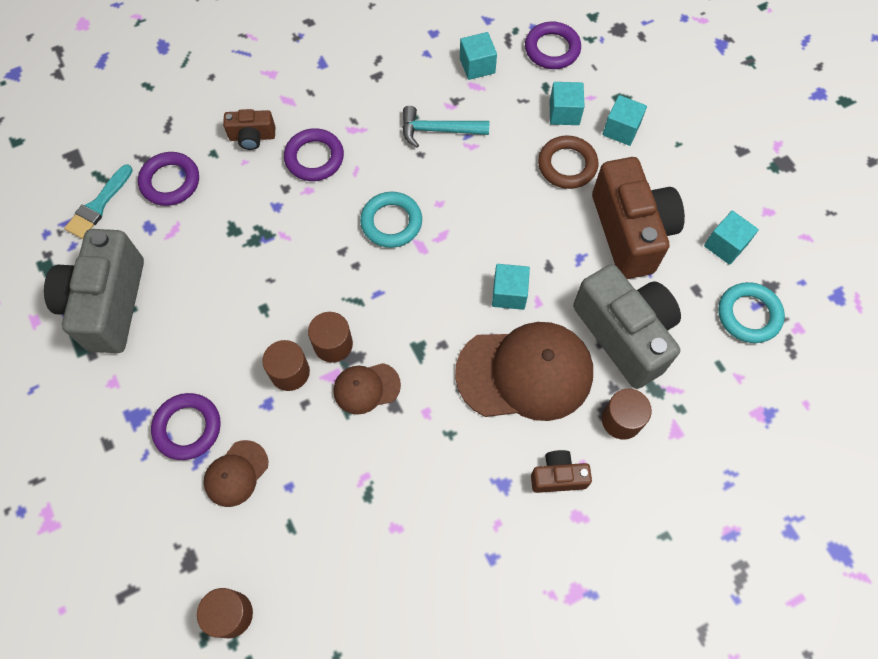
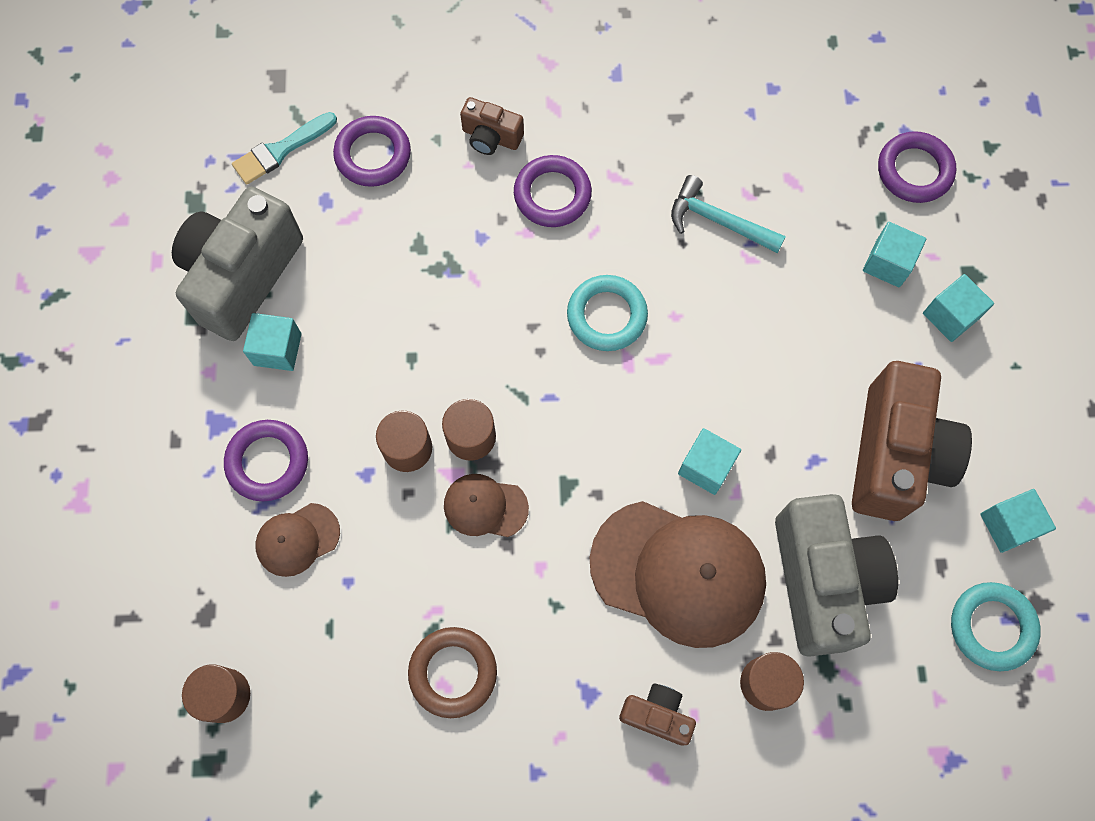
camera: 25 degrees right, 5 degrees up
(477, 66) = (807, 155): turquoise cube -> turquoise cube (277, 349)
(567, 165) = (857, 334): brown ring -> brown ring (453, 672)

